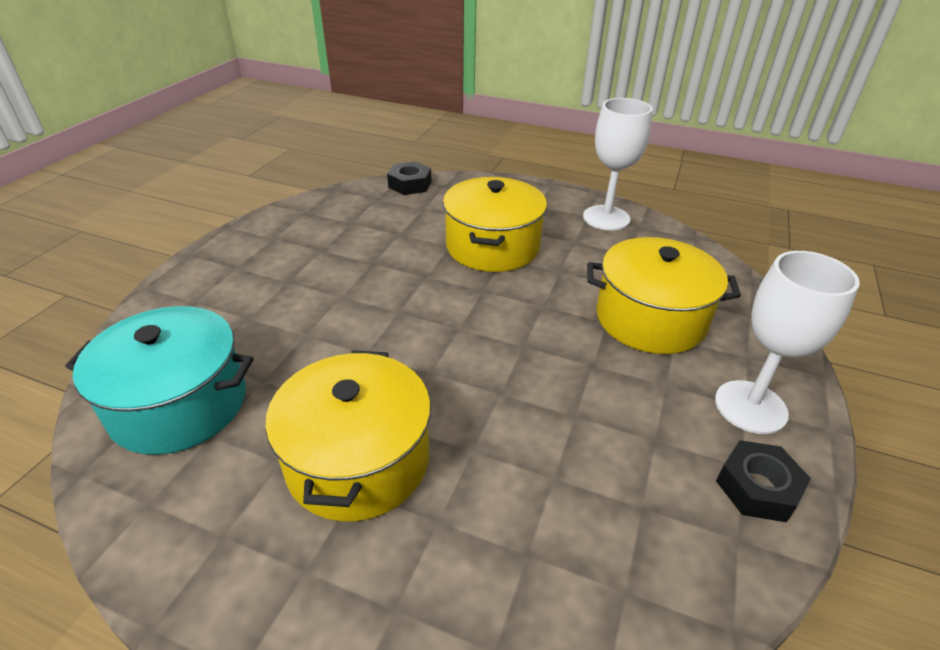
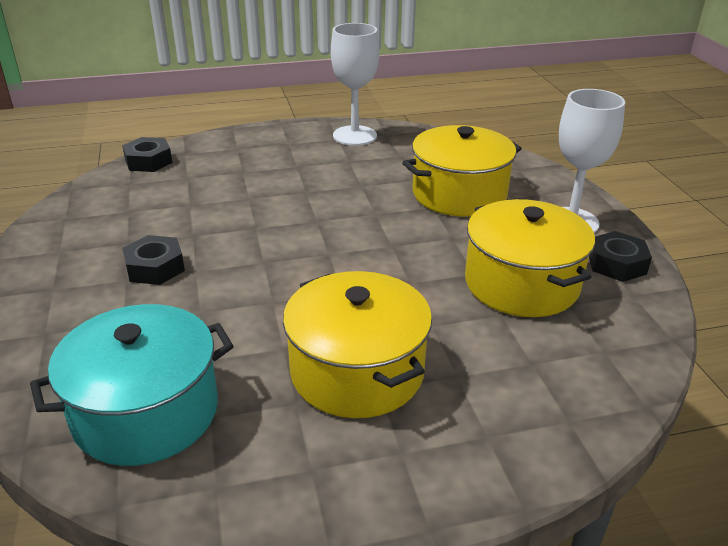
camera: 35 degrees left, 5 degrees down
(317, 280) = (155, 267): none -> black nut
(492, 246) = (287, 186): yellow pot -> yellow pot (521, 283)

